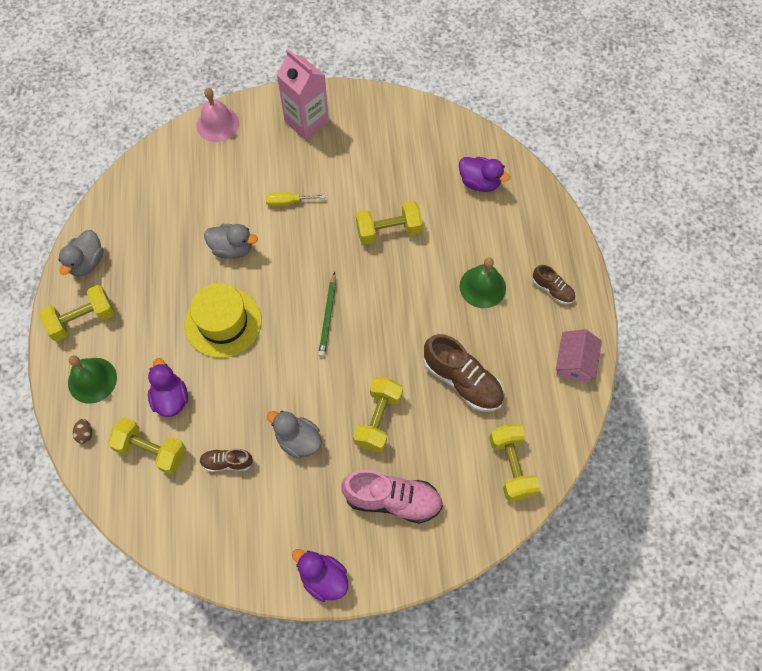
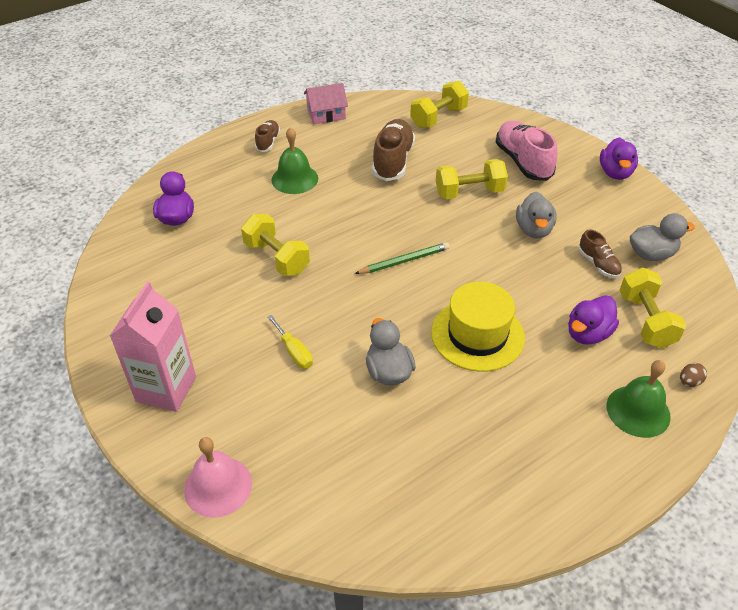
camera: 120 degrees left, 20 degrees down
(82, 320) = (589, 466): yellow dumbbell -> none
(87, 262) = (520, 512): grey duck -> grey duck (651, 254)

